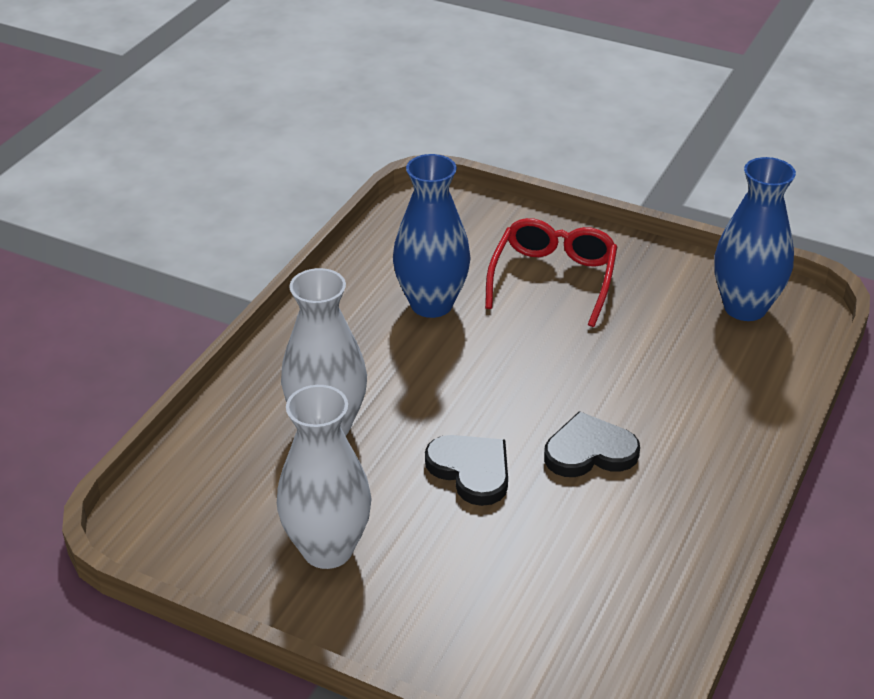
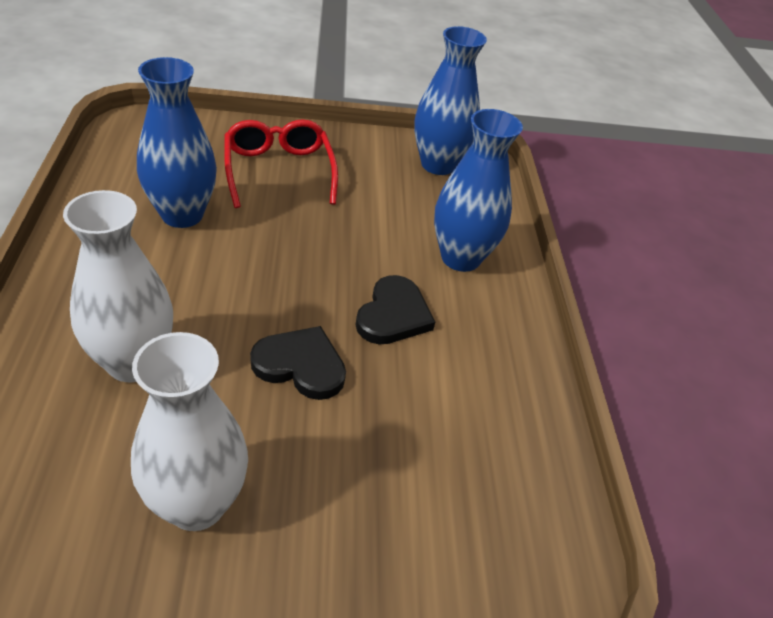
camera: 35 degrees left, 5 degrees up
(589, 451) = (393, 315): black heart -> black heart turned 150 degrees clockwise
(702, 415) = (460, 258): none -> blue vase

